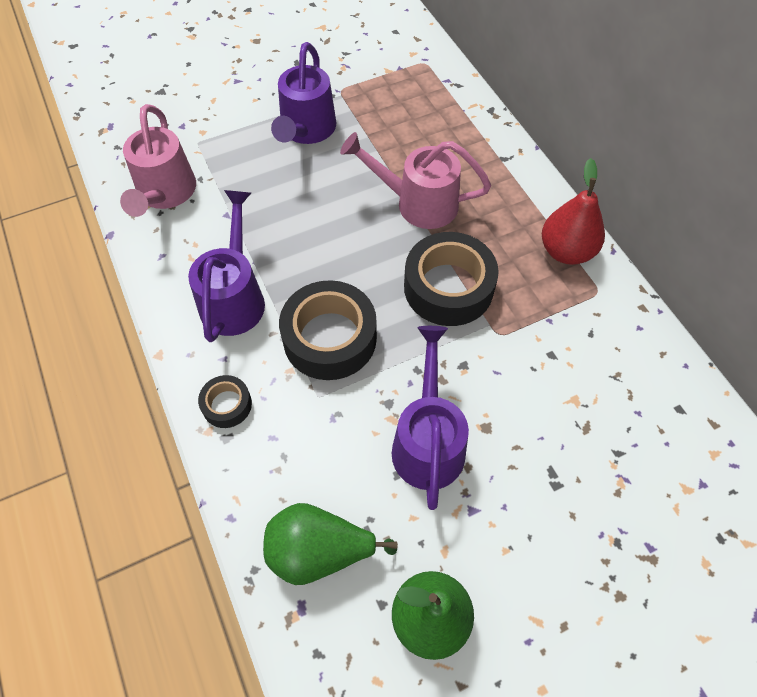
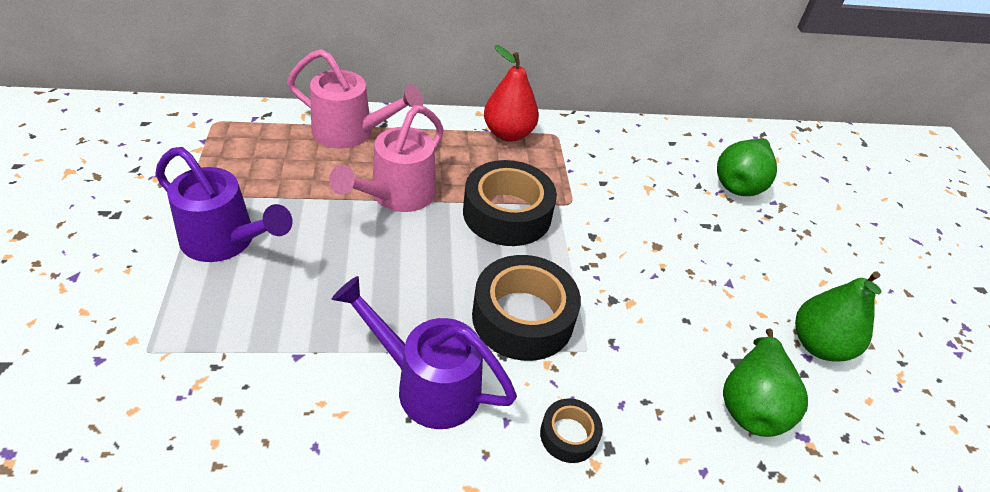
camera: 75 degrees left, 15 degrees down
(165, 194) = (211, 414): pink watering can -> pink watering can (351, 133)
(428, 441) = (659, 286): purple watering can -> none
(656, 500) = (739, 184): none -> green pear

